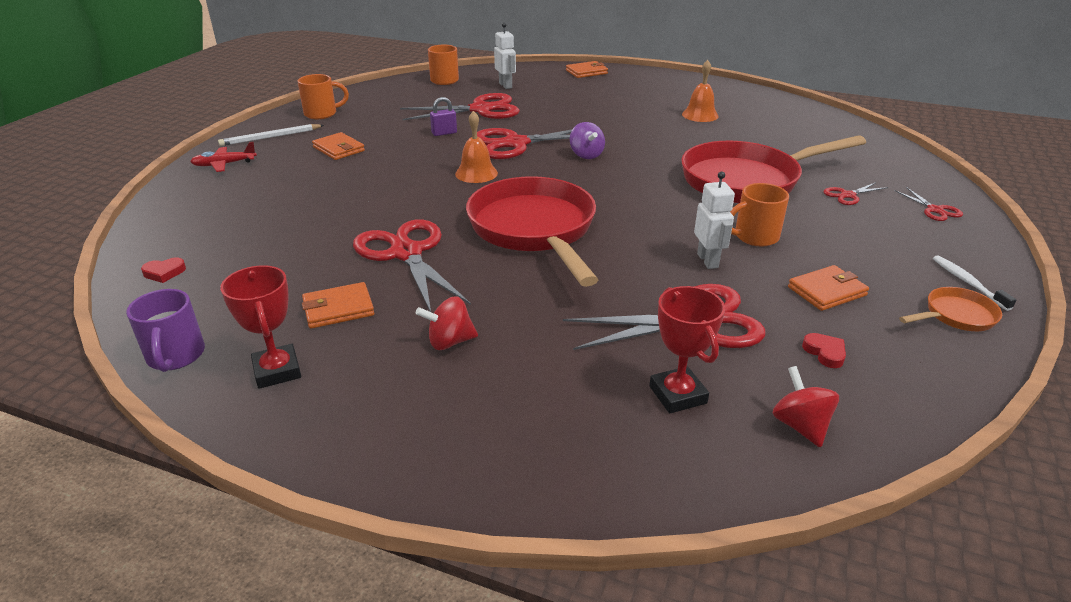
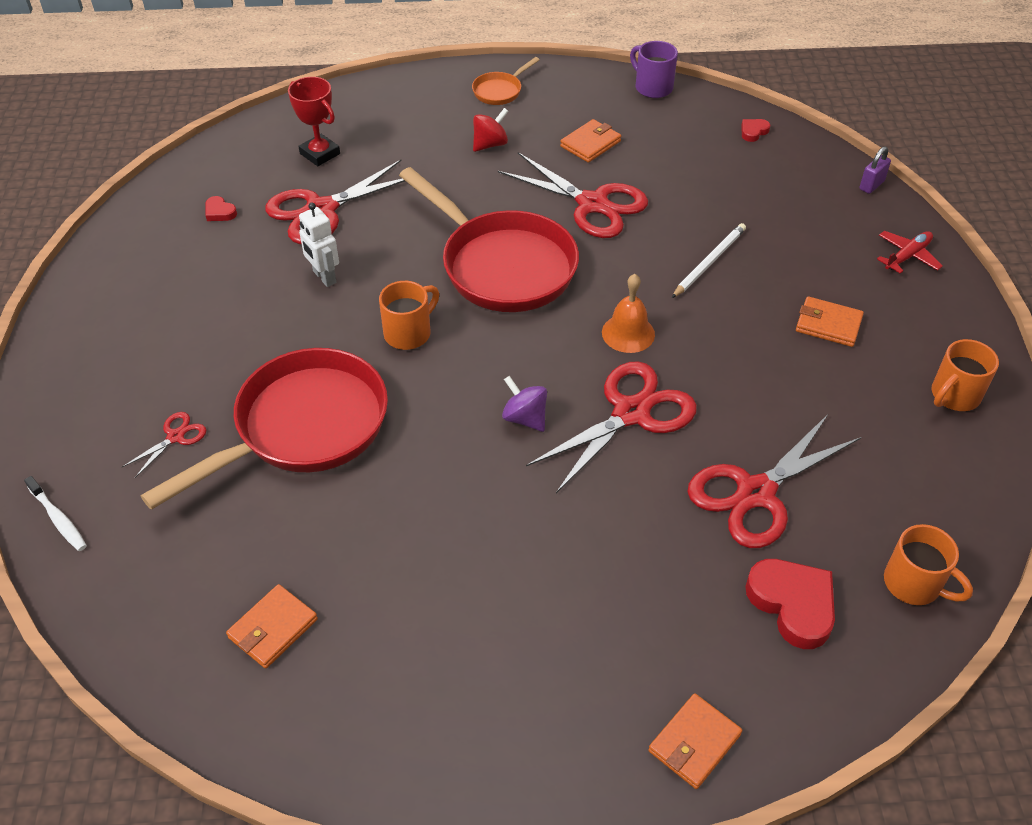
camera: 155 degrees right, 15 degrees up
(270, 137) = (936, 320): white pencil -> white pencil (709, 262)
(277, 371) = (580, 97): red trophy -> none
(444, 133) = (744, 406): purple padlock -> purple padlock (871, 185)
(506, 85) = (792, 604): white robot -> red heart
(700, 115) = (406, 609): orange bell -> none
(754, 237) = (283, 324): orange mug -> orange mug (409, 333)
(800, 426) = (239, 157): red spinning top -> none
(827, 291) = (214, 273): orange wallet -> orange wallet (273, 628)
(935, 210) = (73, 439): red scissors -> none
(955, 316) = (106, 278): orange pan -> orange pan (500, 91)
(968, 283) = (79, 322): white toothbrush -> white toothbrush (58, 518)

